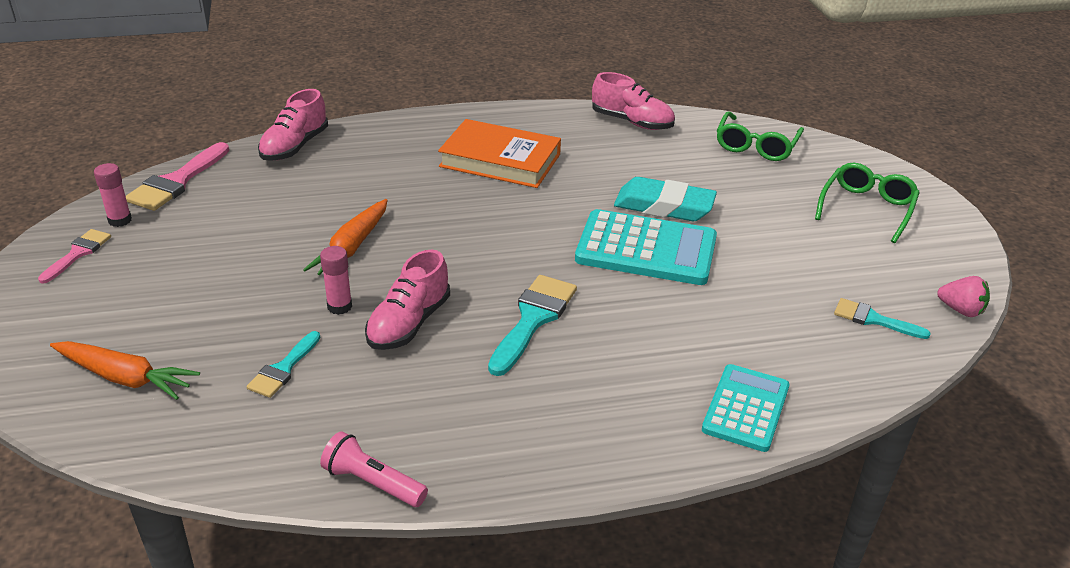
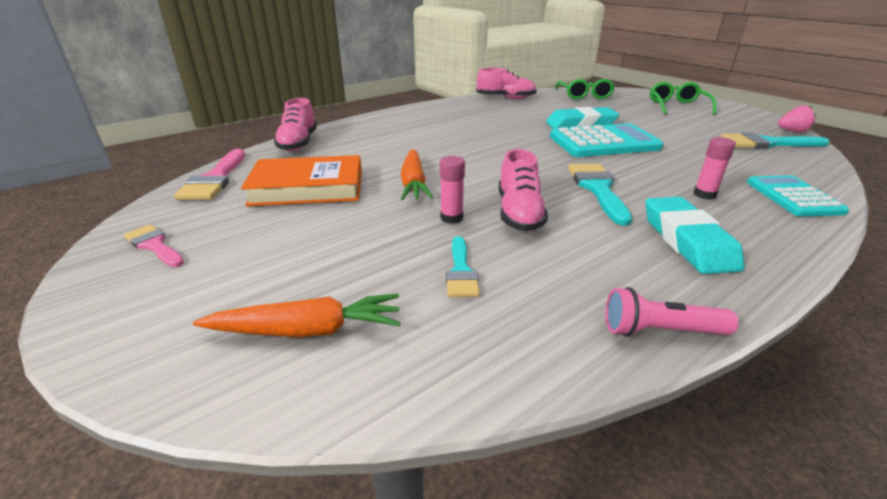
camera: 25 degrees left, 5 degrees down
(78, 253) = (154, 245): pink brush -> pink brush turned 45 degrees counterclockwise
(120, 220) = (181, 213): pink glue stick -> pink glue stick (704, 194)
(500, 160) = (454, 124): orange book -> orange book (308, 188)
(528, 415) = (687, 241): none -> turquoise eraser
(873, 319) = (766, 143): turquoise brush -> turquoise brush, size x1.63

